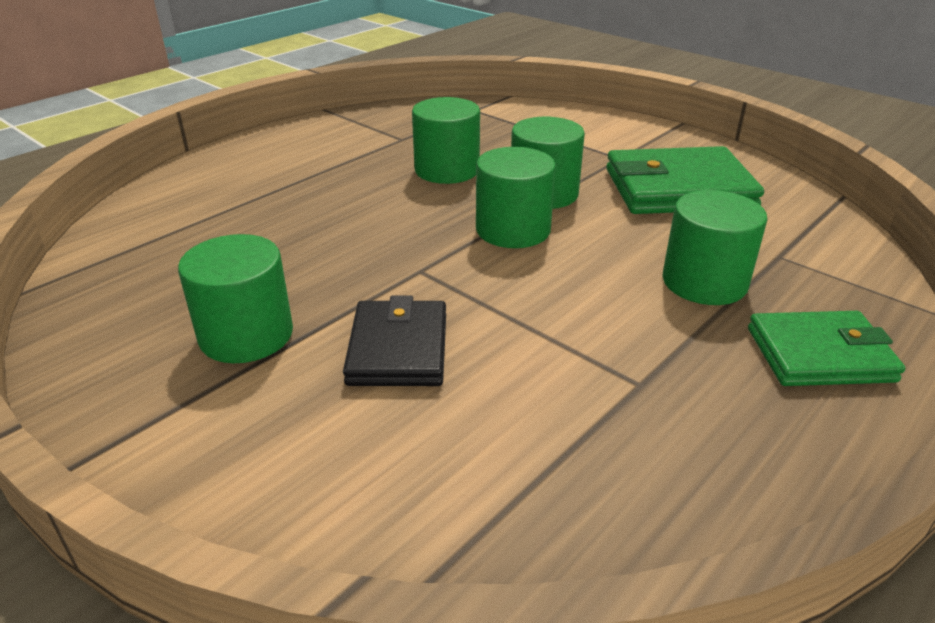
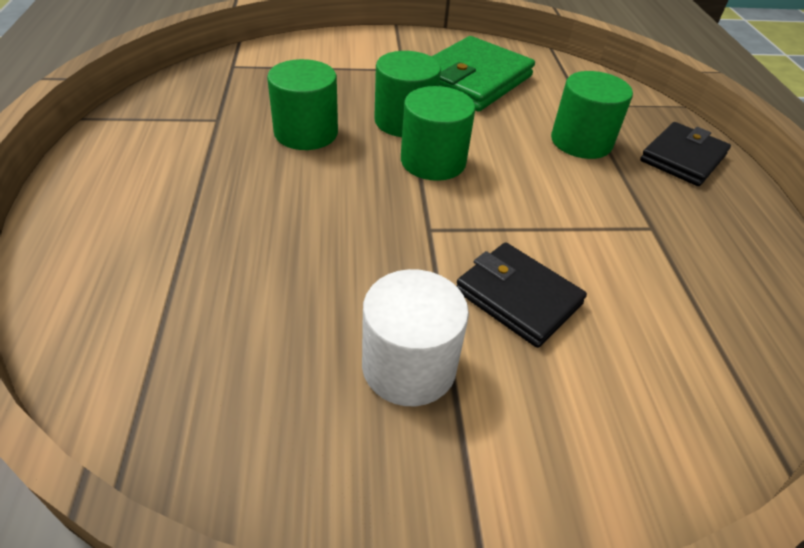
camera: 50 degrees left, 10 degrees up
(246, 335) = (409, 366): green cylinder -> white cylinder
(820, 355) = (683, 158): green wallet -> black wallet

